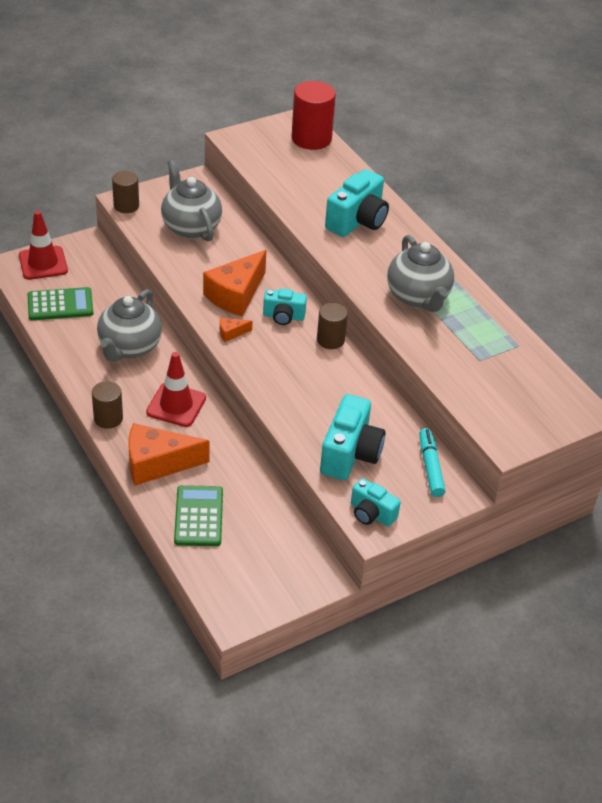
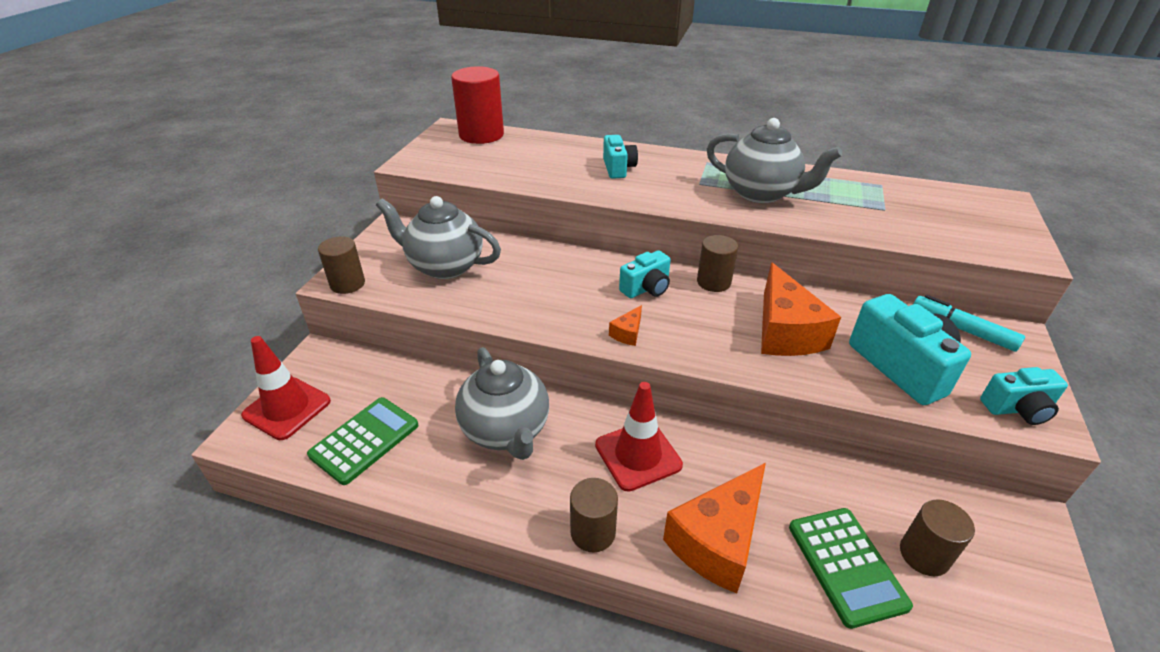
camera: 40 degrees left, 5 degrees down
(199, 516) = (846, 565): green calculator -> green calculator turned 150 degrees counterclockwise
(236, 295) = (577, 297): orange cheese -> orange cheese (785, 331)
(242, 543) = (924, 555): none -> brown cylinder
(357, 221) = (618, 168): turquoise camera -> turquoise camera, size x0.60

